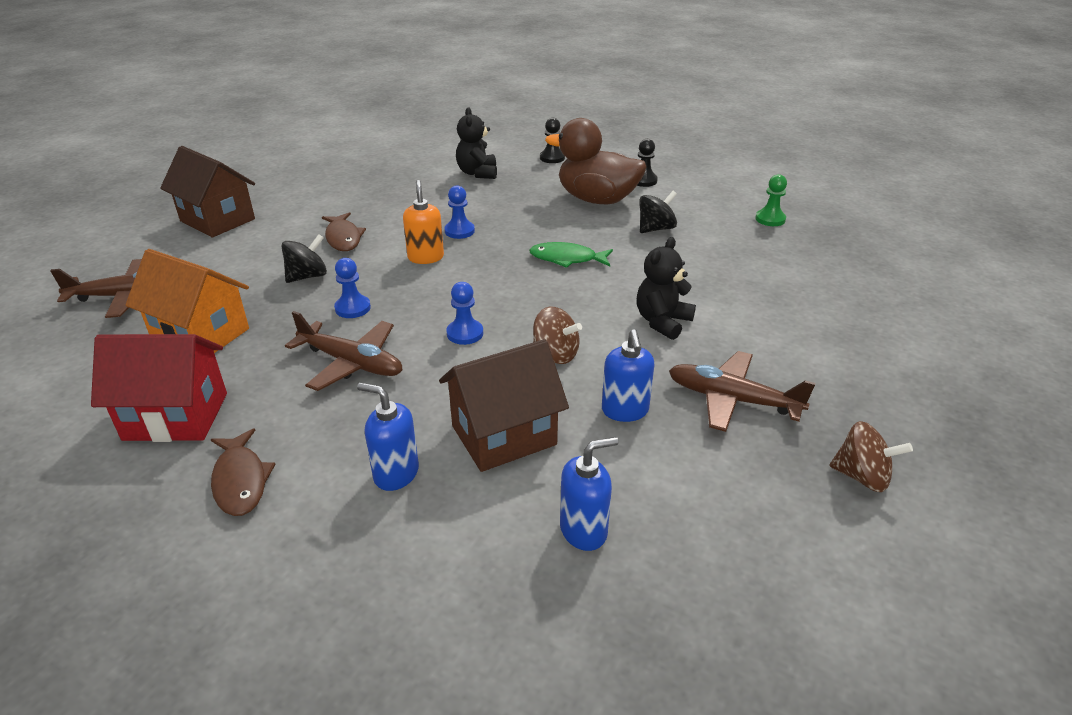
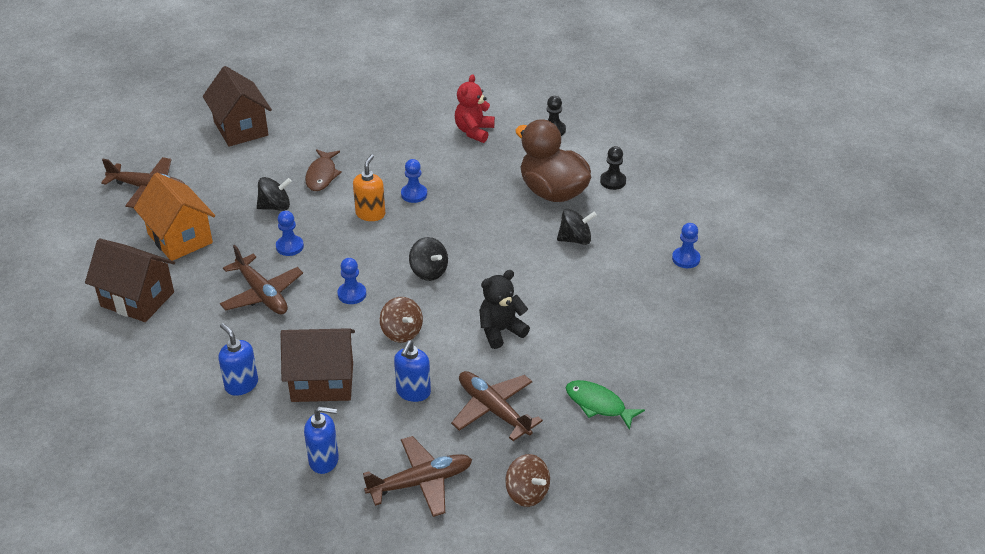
camera: 25 degrees right, 5 degrees up
(176, 416) = (137, 299): red house -> brown house
(240, 480) = (153, 357): brown fish -> none
(477, 173) = (474, 131): black teddy bear -> red teddy bear
(534, 290) = (429, 271): none -> black spinning top
(567, 259) = (477, 249): green fish -> green fish (598, 405)
(730, 511) = (421, 482): none -> brown plane
(770, 219) = (685, 259): green pawn -> blue pawn

